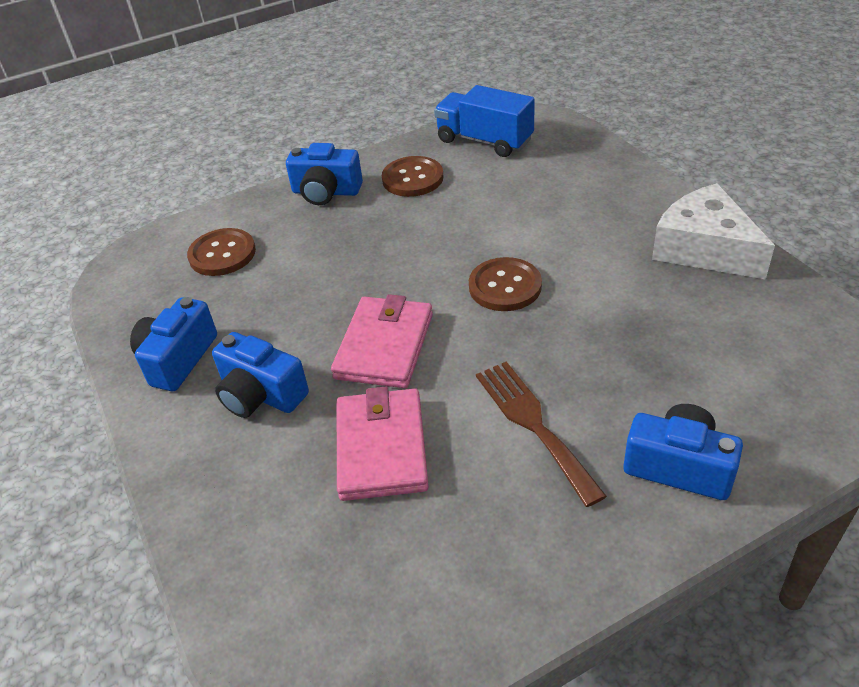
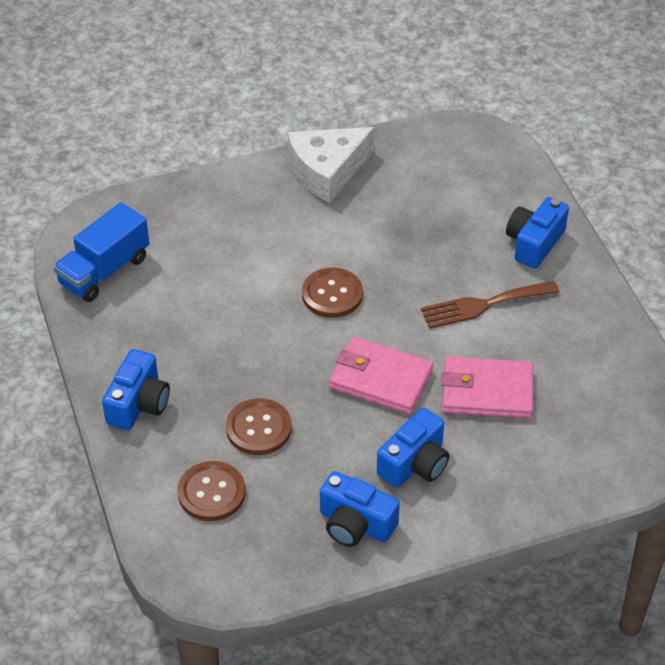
camera: 85 degrees left, 5 degrees up
(412, 178) = (146, 333): brown button -> brown button (258, 428)

